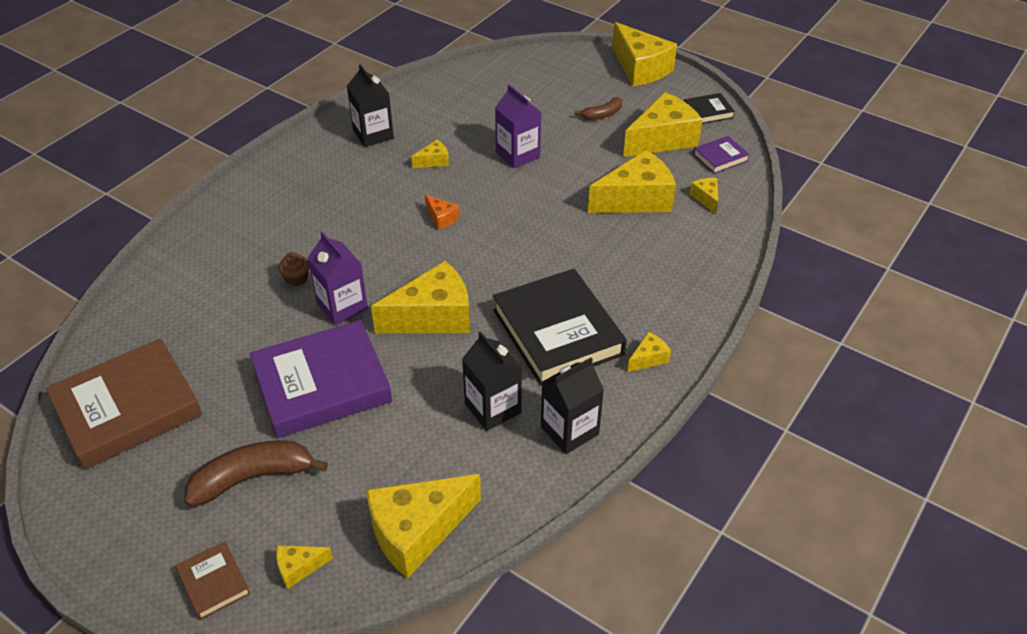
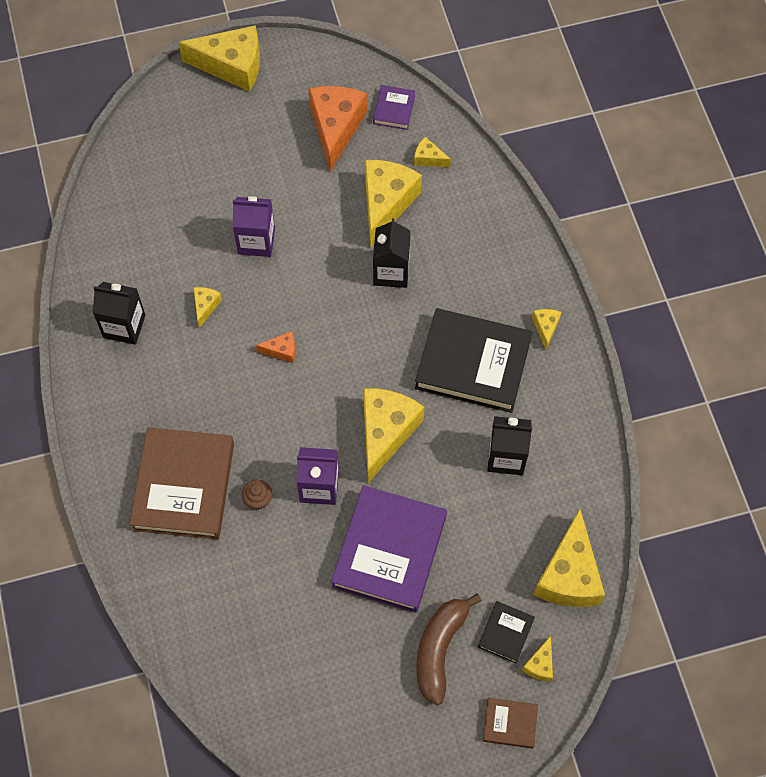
camera: 50 degrees left, 20 degrees up
(127, 409) = (299, 698): brown book -> brown book (184, 486)
(569, 430) = (564, 425): black carton -> black carton (391, 272)
(602, 114) = (264, 142): brown banana -> none
(662, 139) = (335, 128): yellow cheese -> orange cheese
(708, 112) = (334, 69): black book -> black book (505, 633)

